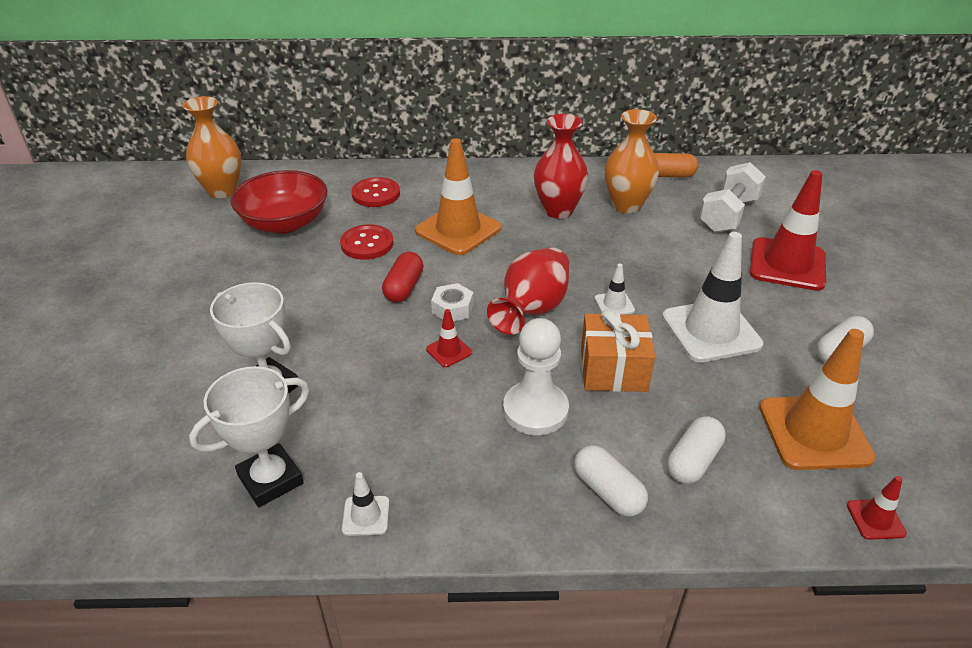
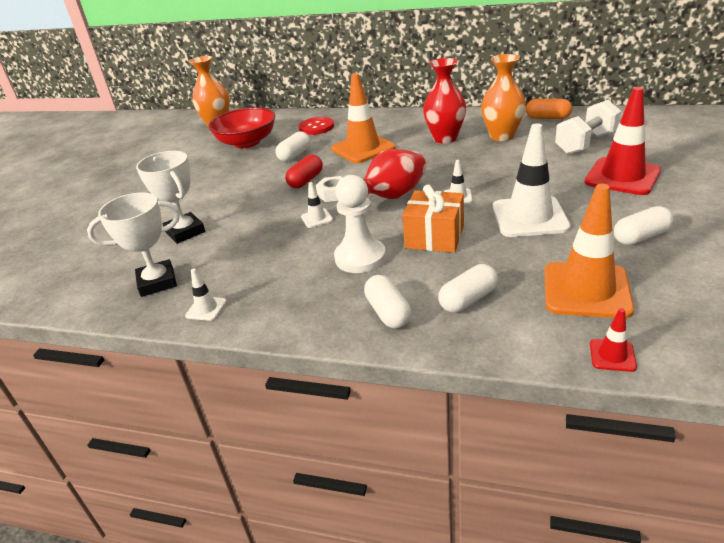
camera: 20 degrees right, 5 degrees down
(367, 244) = (294, 155): red button -> white capsule
(449, 351) = (317, 218): red traffic cone -> white traffic cone

